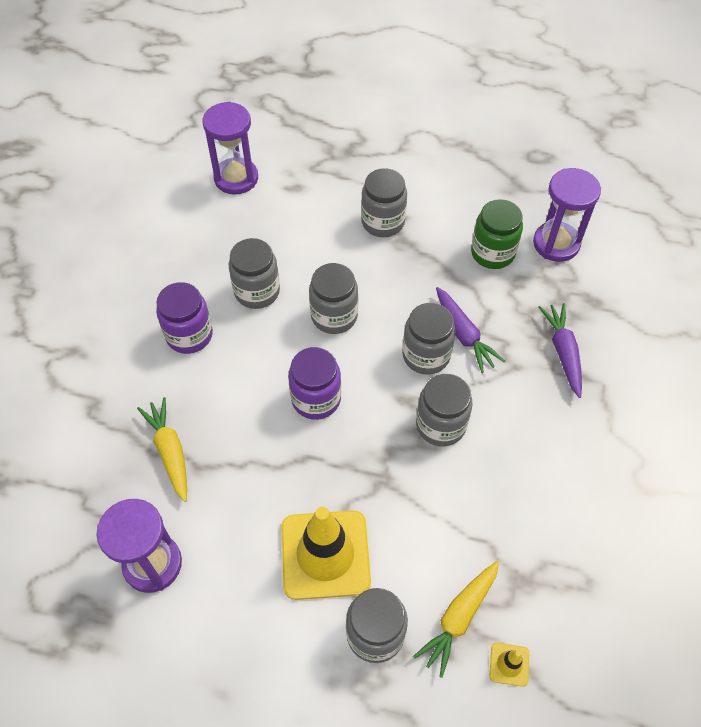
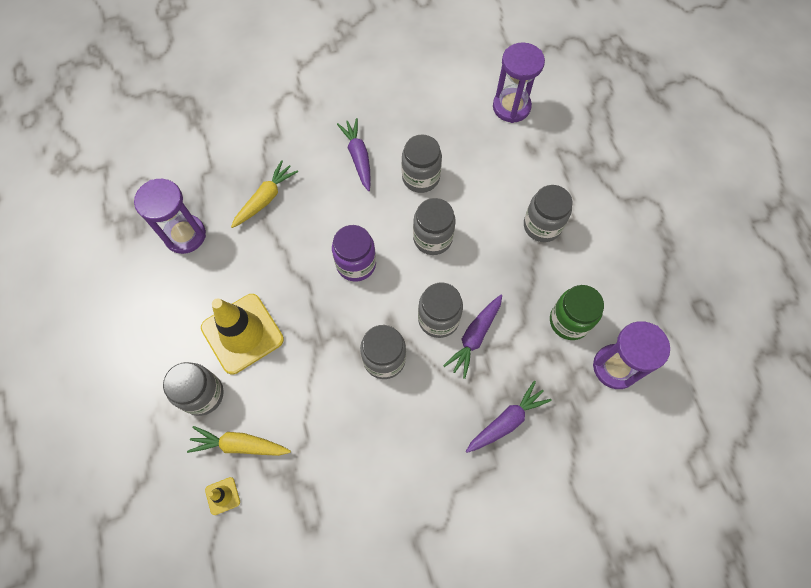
camera: 60 degrees right, 10 degrees up
(189, 335) = (358, 157): purple jar -> purple carrot

